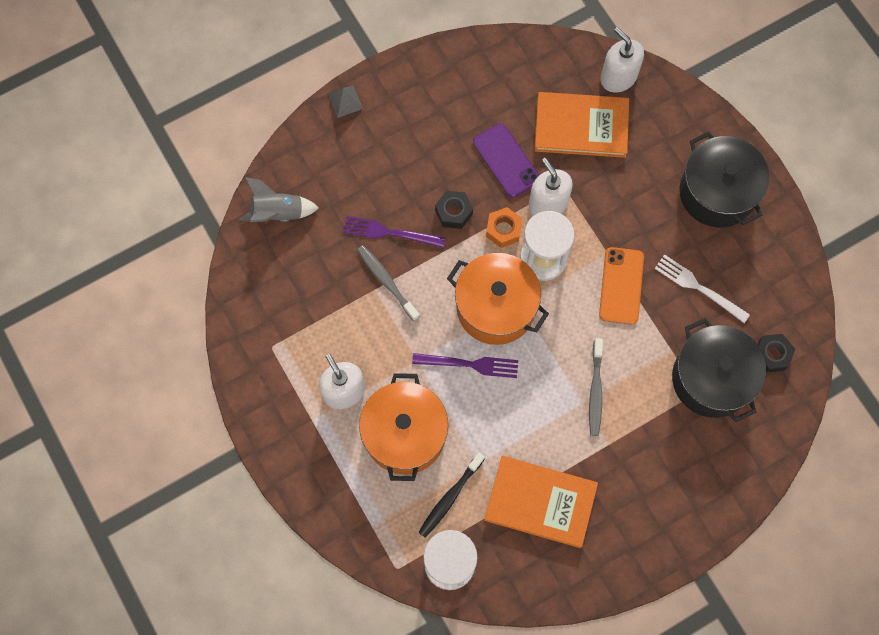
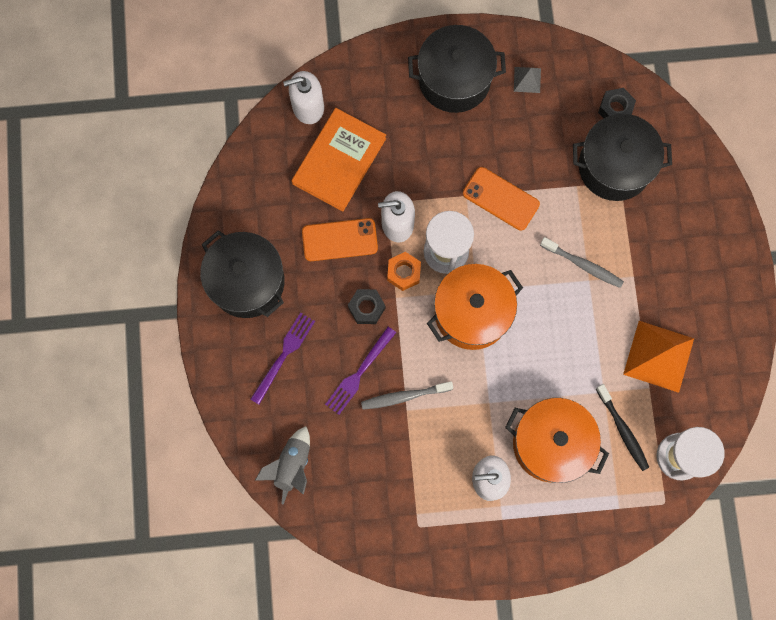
camera: 65 degrees left, 5 degrees up
(345, 101) = (211, 355): grey pyramid -> grey pyramid (527, 79)
(427, 100) = (247, 282): none -> black pot
(470, 364) = (513, 358): purple fork -> purple fork (284, 354)
(506, 160) = (339, 240): purple phone -> orange phone
(540, 502) = (658, 356): orange book -> orange pyramid
(697, 287) = (530, 137): white fork -> none

